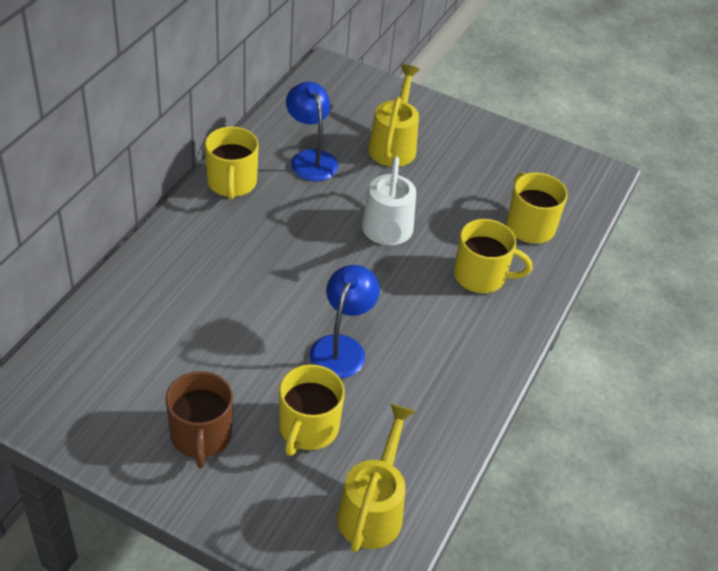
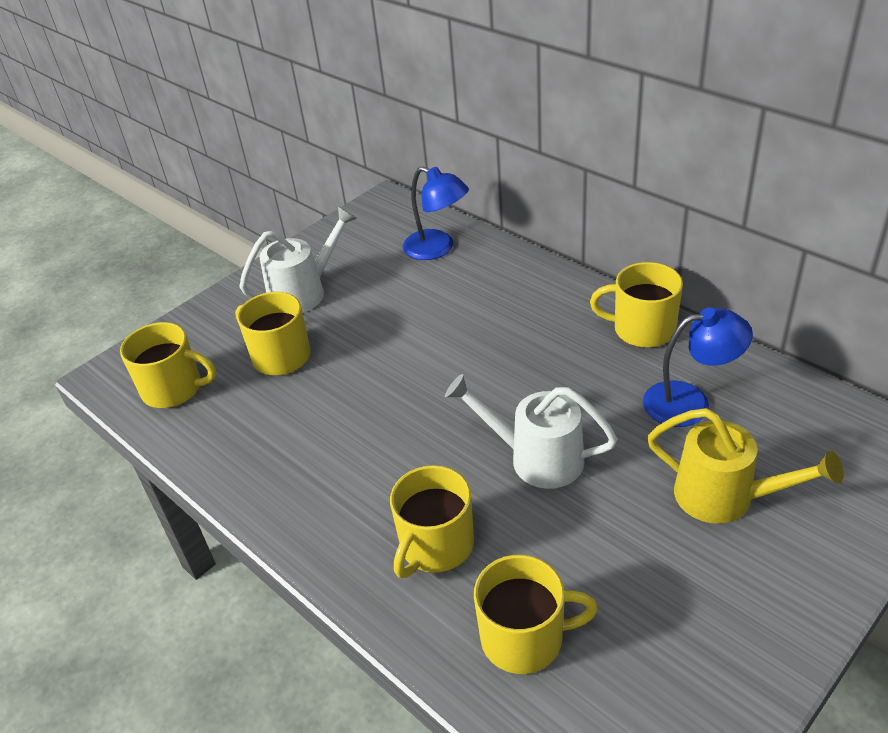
camera: 115 degrees right, 5 degrees down
(201, 436) = (305, 292): brown mug -> white watering can
(342, 347) = (366, 392): blue lamp -> blue lamp (437, 249)
(373, 509) = (174, 389): yellow watering can -> yellow mug

